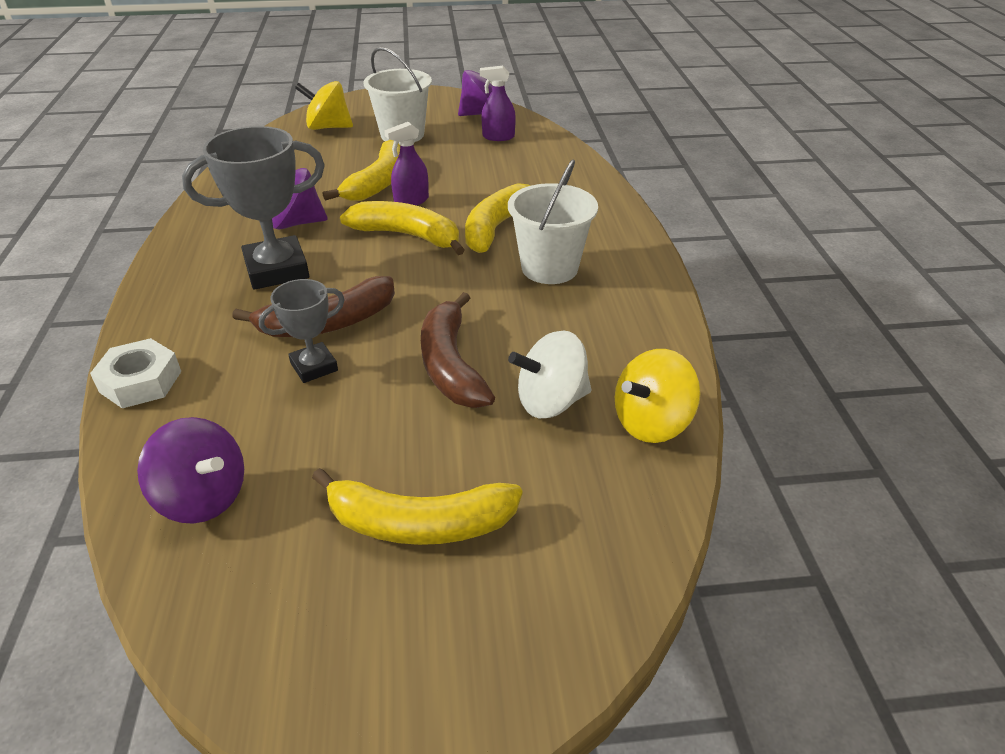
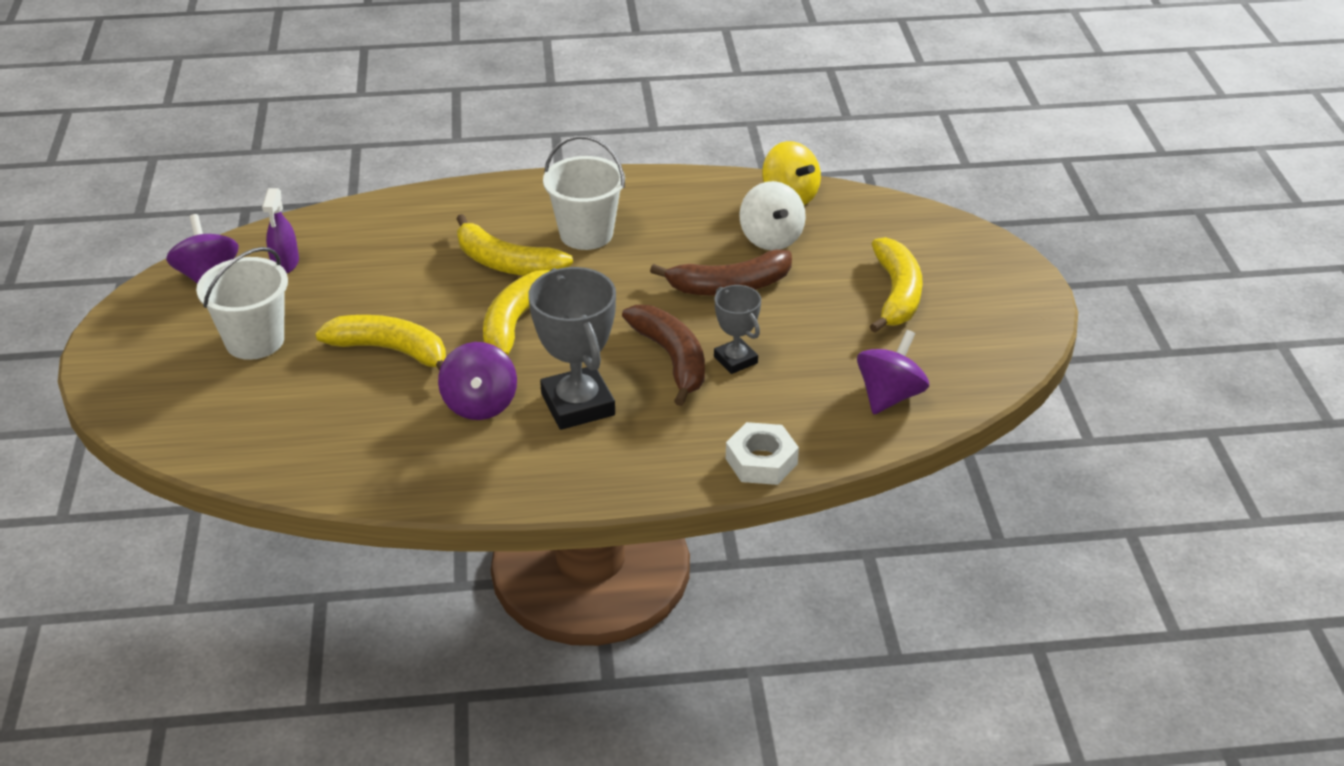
camera: 90 degrees left, 0 degrees up
(328, 127) = (208, 410): yellow spinning top -> none
(411, 201) = (441, 323): purple spray bottle -> none

